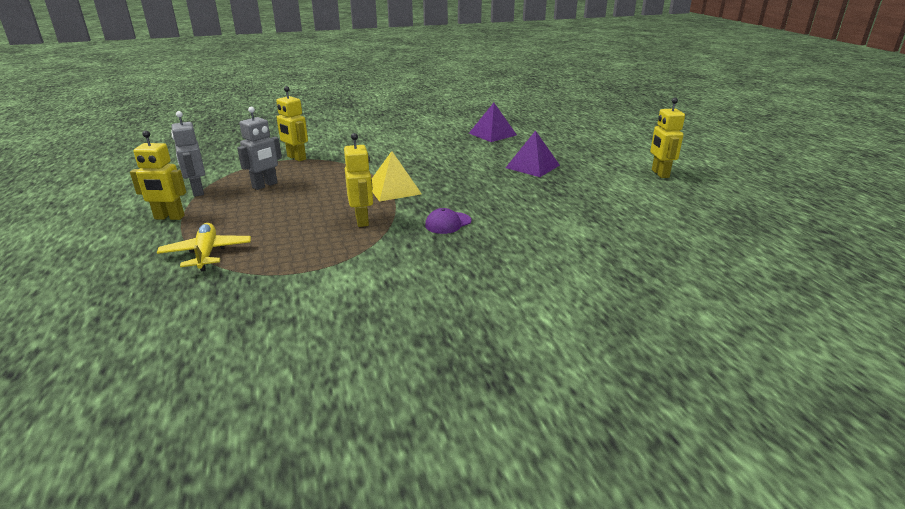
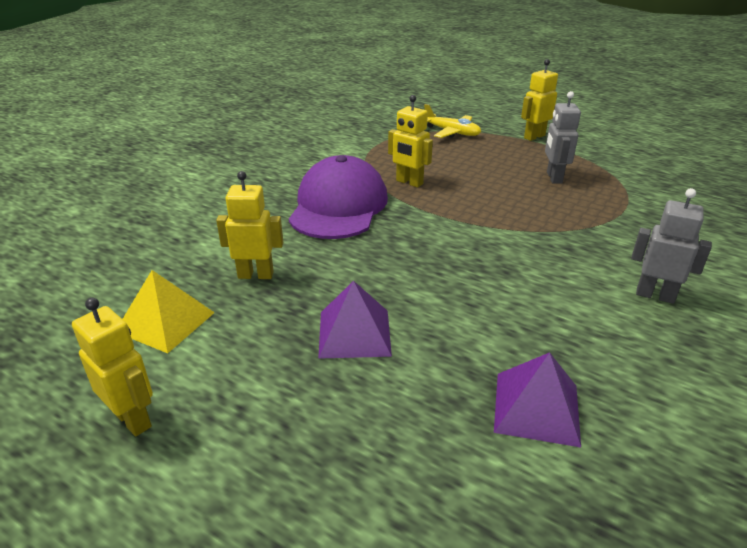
camera: 140 degrees right, 5 degrees up
(197, 191) = (579, 154): grey robot -> grey robot (655, 295)
(296, 158) = (622, 214): yellow robot -> yellow robot (256, 275)
(394, 189) = (447, 219): yellow pyramid -> yellow pyramid (165, 322)
(448, 223) = (338, 206): purple cap -> purple cap, size x2.46

